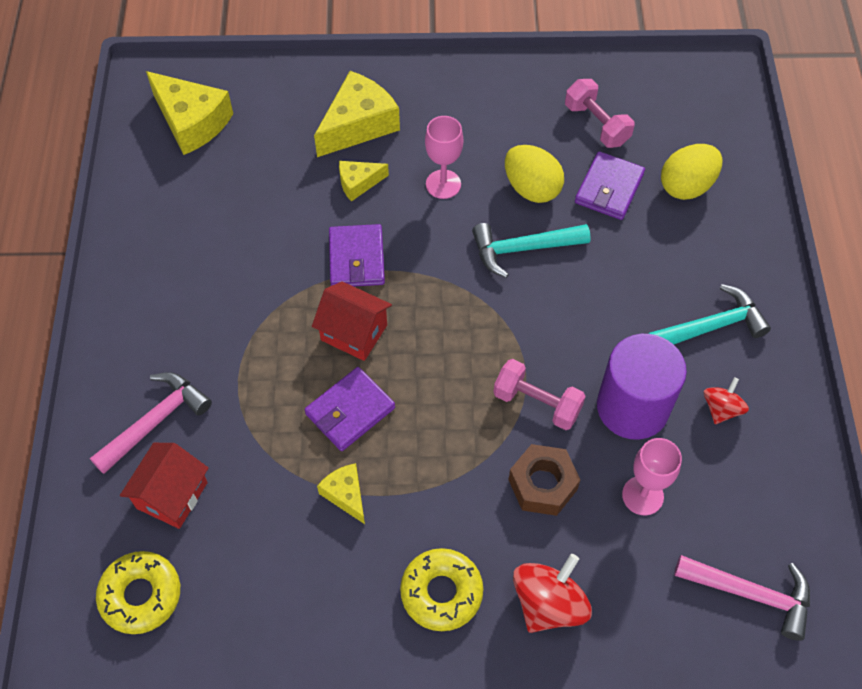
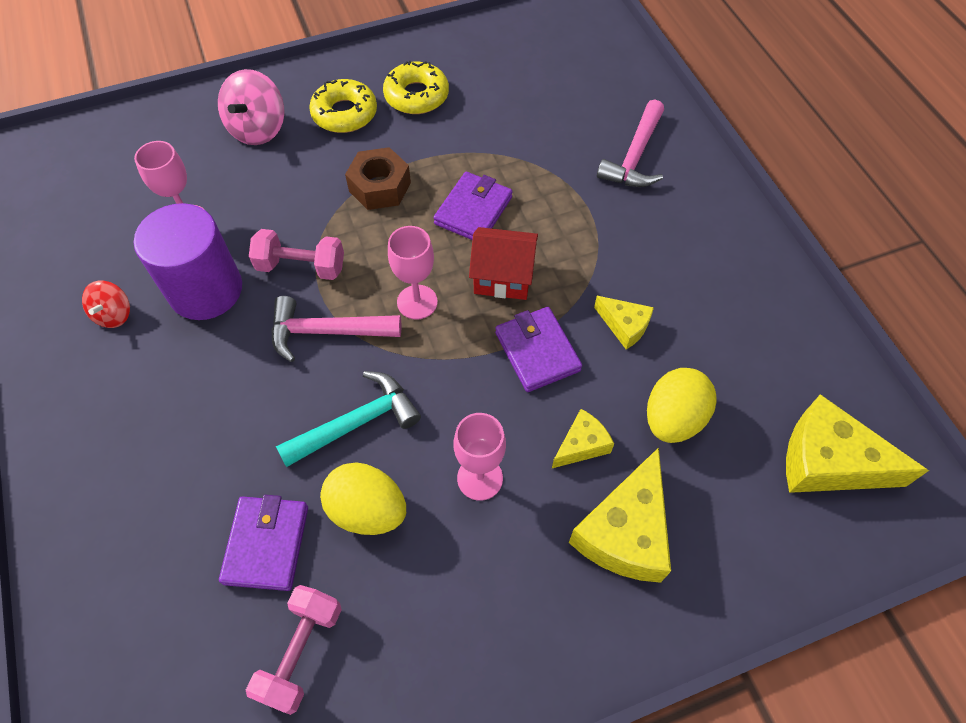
camera: 160 degrees right, 0 degrees up
(141, 595) = (566, 56): yellow donut -> yellow donut (416, 96)
(172, 495) = (585, 114): red house -> none
(346, 494) = (447, 151): yellow cheese -> yellow cheese (624, 326)
(440, 333) = (417, 302): none -> pink goblet
(542, 484) = (281, 204): brown nut -> brown nut (380, 187)
(548, 603) = (258, 129): red spinning top -> pink spinning top
(596, 124) = (301, 652): pink dumbbell -> pink dumbbell turned 75 degrees clockwise
(686, 186) = (161, 585): yellow egg -> yellow egg (673, 418)
(711, 326) = (125, 397): turquoise hammer -> none
(751, 594) = (90, 177): pink hammer -> pink hammer (327, 332)

